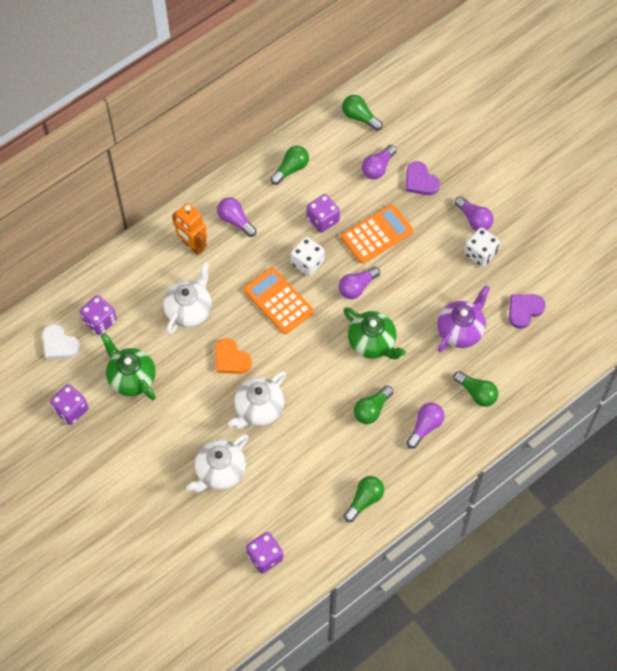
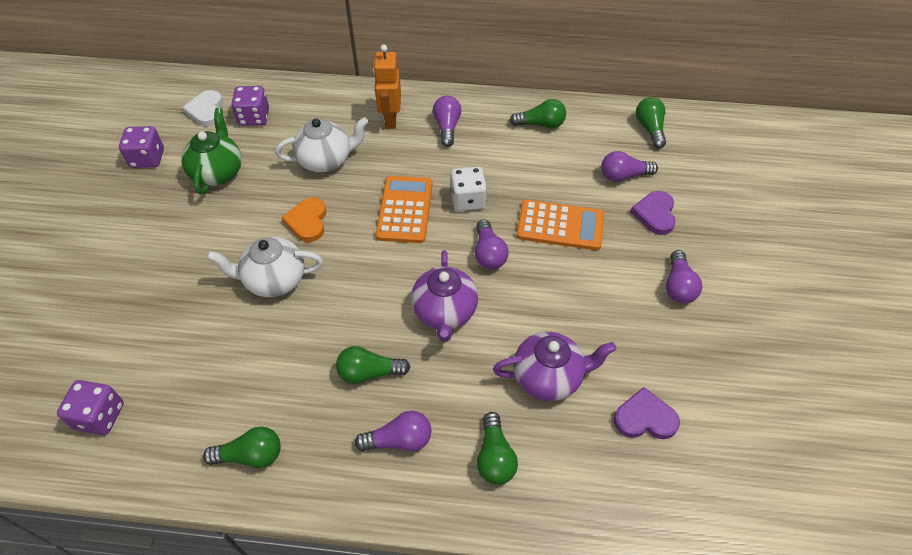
camera: 45 degrees right, 10 degrees down
(220, 472) = (174, 302): white teapot -> none
(323, 220) = (523, 179): purple dice -> none
(357, 287) = (488, 253): purple light bulb -> purple light bulb turned 105 degrees counterclockwise
(372, 343) = (445, 312): green teapot -> purple teapot
(480, 253) = (652, 322): white dice -> none

